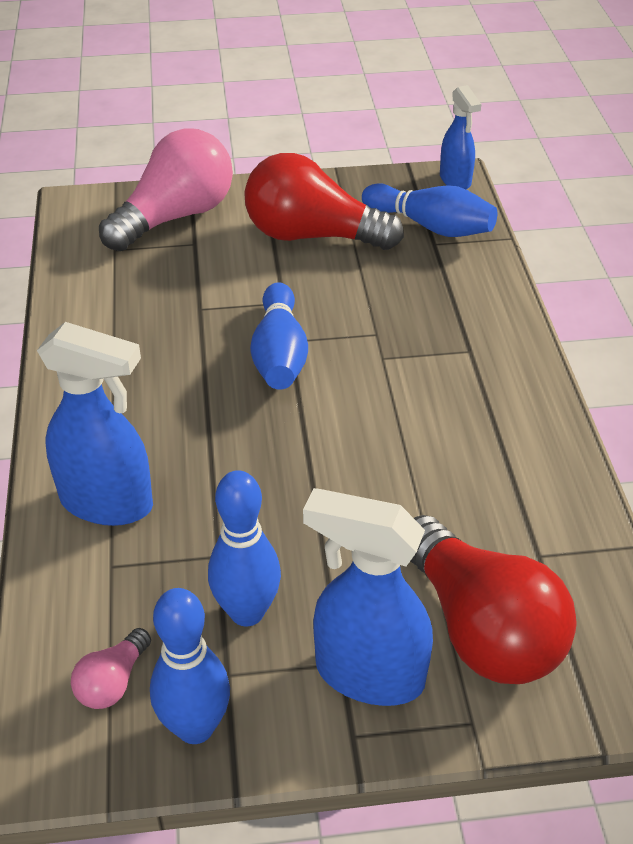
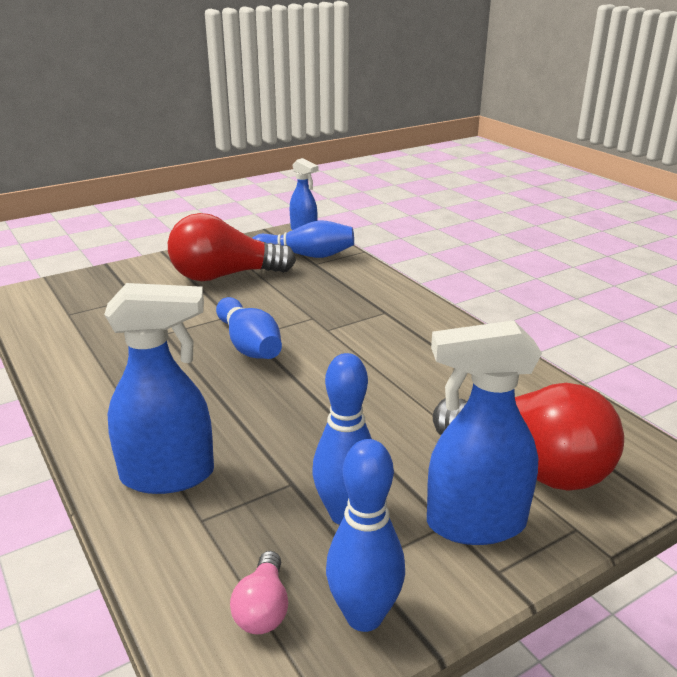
camera: 25 degrees left, 15 degrees down
(175, 217) = (108, 286): pink light bulb -> none

